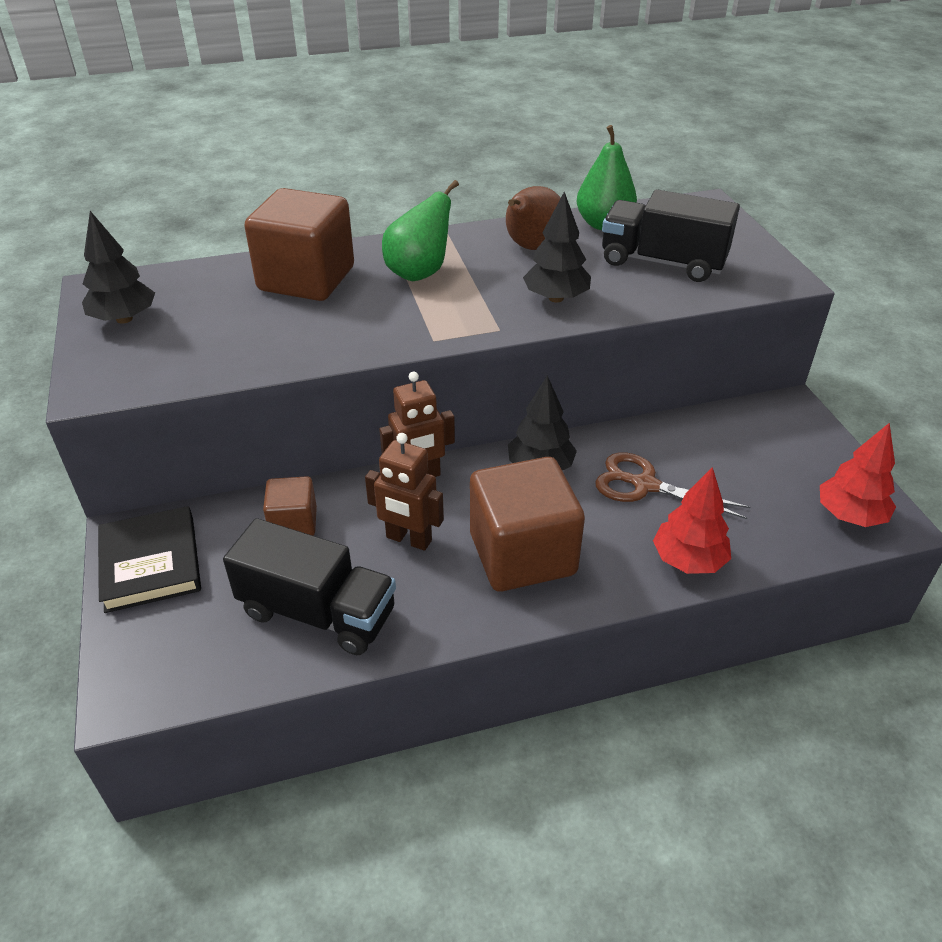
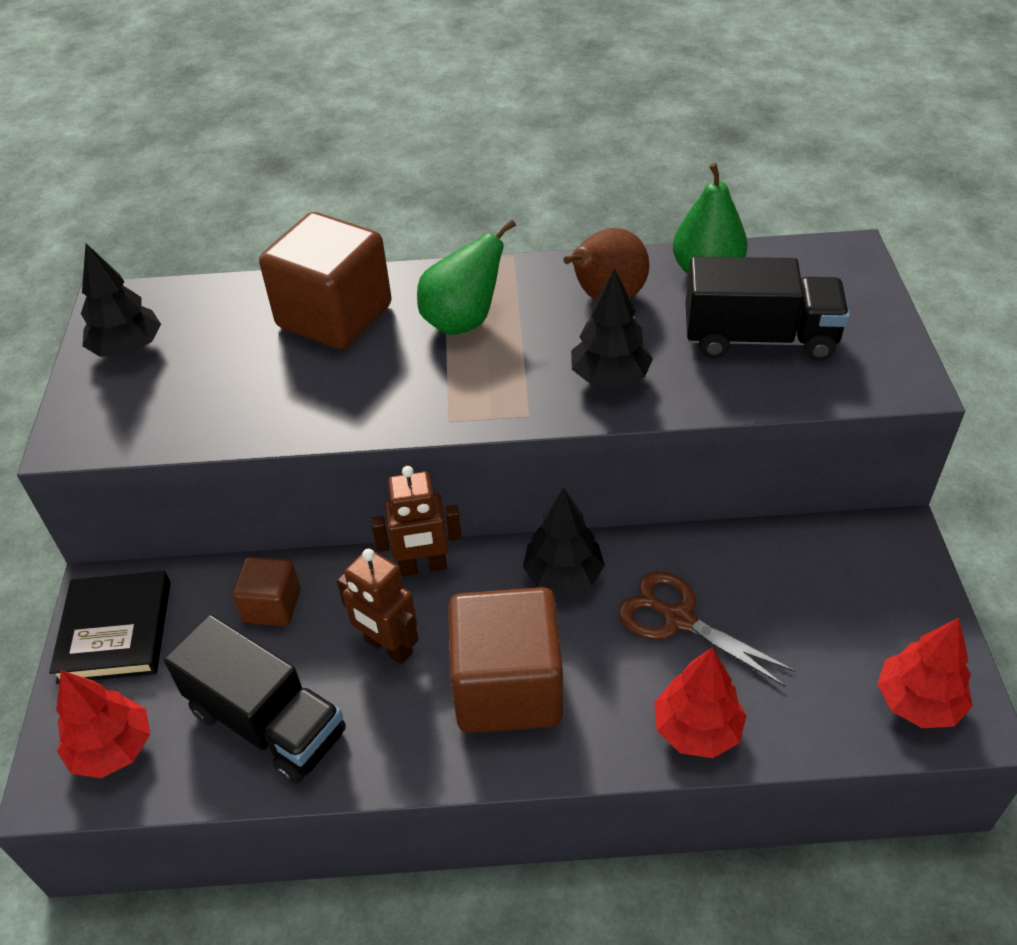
camera: 15 degrees right, 5 degrees up
(176, 657) = (113, 749): none -> red tree
(662, 262) = (759, 338): black truck -> black truck turned 150 degrees clockwise

